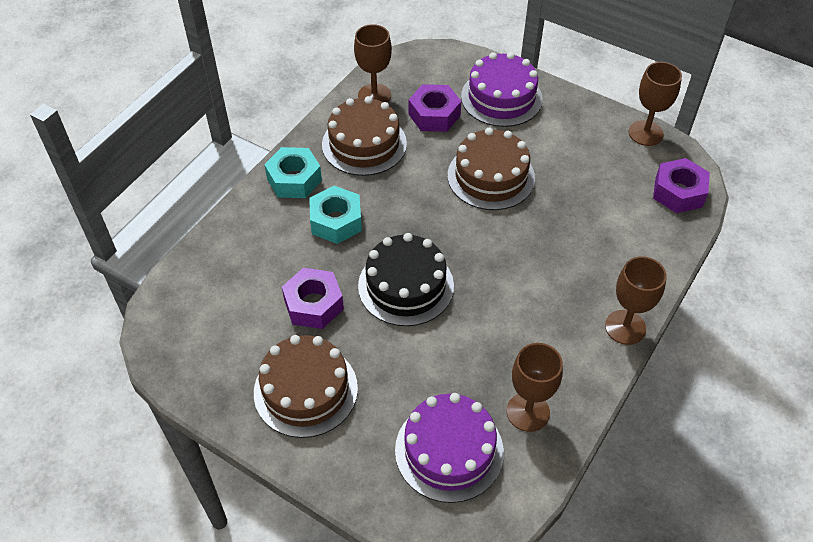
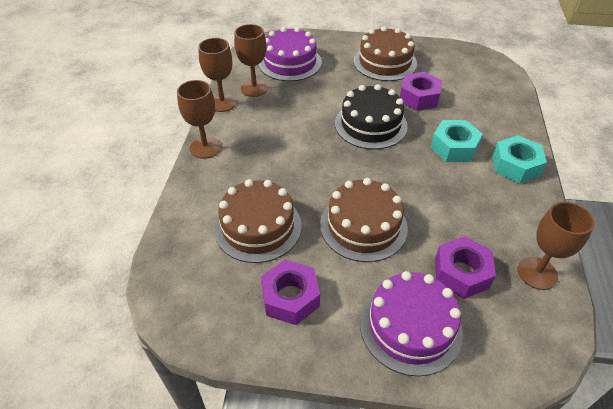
camera: 155 degrees right, 5 degrees down
(364, 144) = (494, 216): brown cake -> brown cake (258, 227)
(645, 133) = (228, 341): brown goblet -> brown goblet (222, 103)
(678, 192) = (179, 275): purple nut -> purple nut (290, 297)

